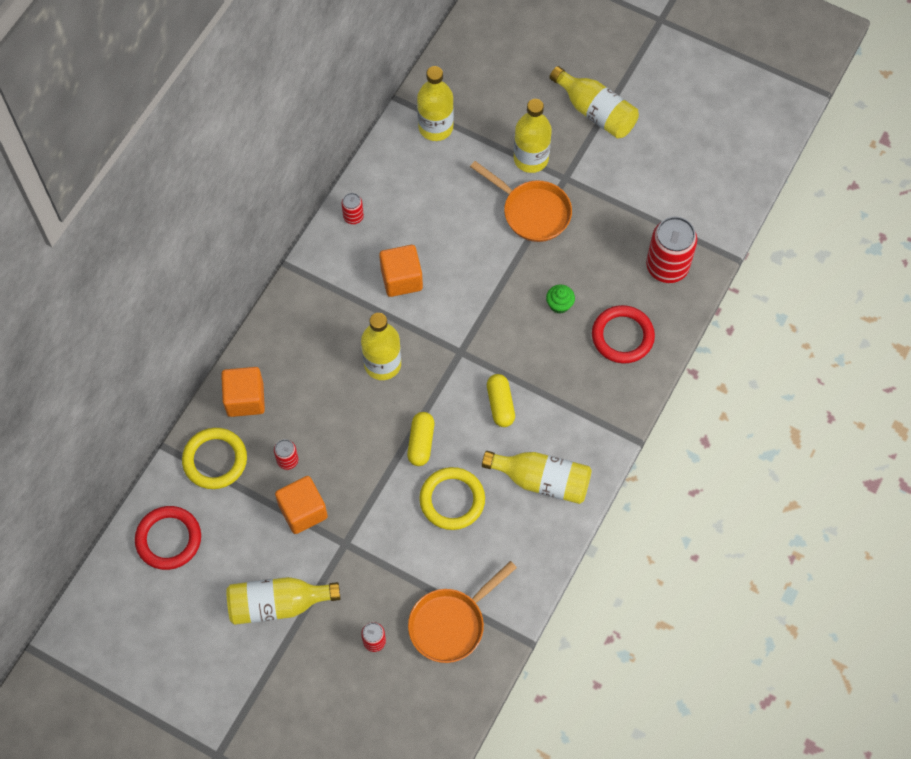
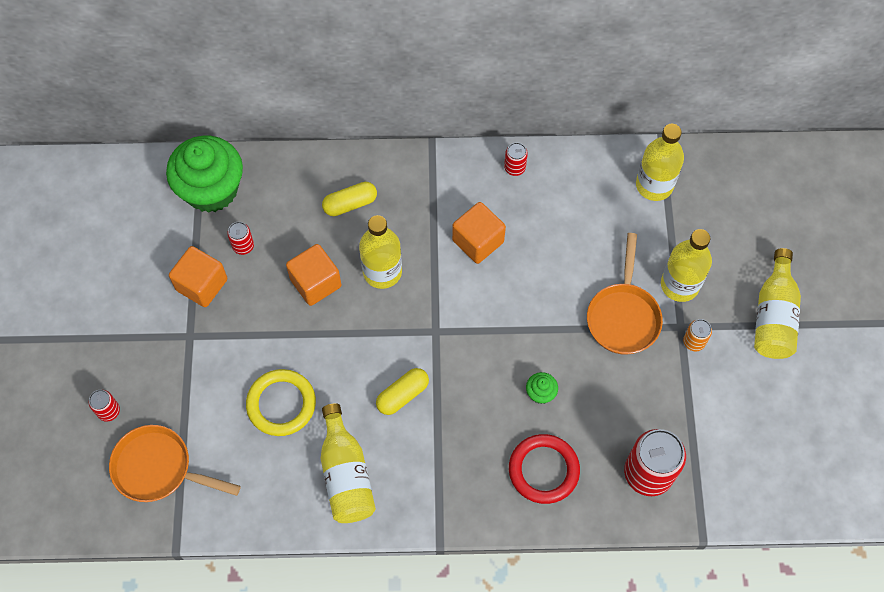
camera: 60 degrees right, 0 degrees up
(168, 539) = (119, 195): red ring -> none
(215, 460) = (211, 189): yellow ring -> green cupcake
(245, 399) = (282, 181): orange cube -> orange cube (315, 283)
(278, 604) = (103, 312): yellow bottle -> none
(421, 443) = (323, 346): yellow capsule -> yellow capsule (350, 204)
(583, 176) = (694, 342): none -> orange can

